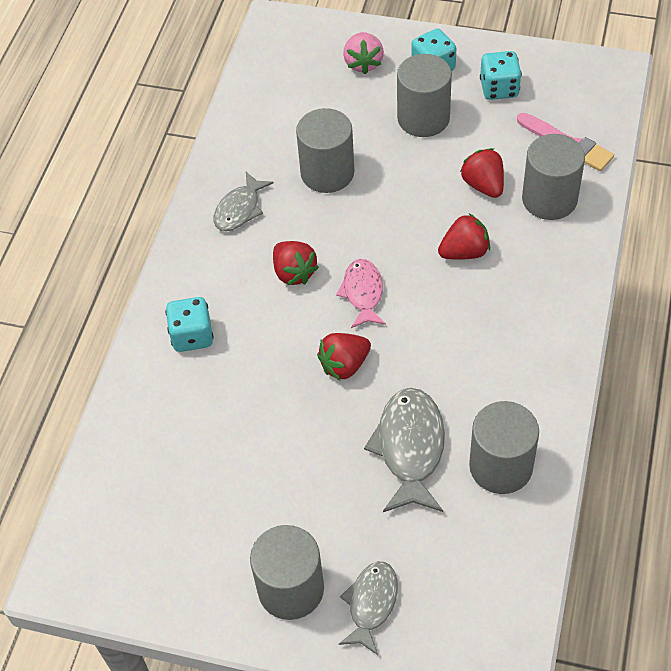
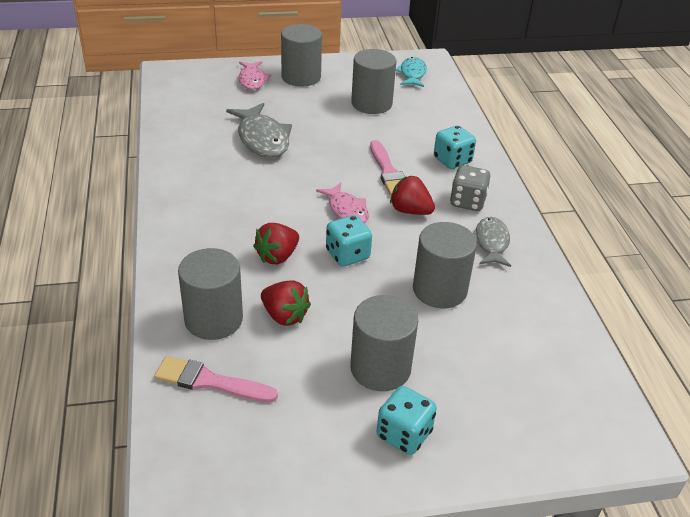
camera: 150 degrees right, 15 degrees down
(113, 543) = (412, 74): none -> turquoise fish
(223, 267) = (467, 202): none -> grey dice
(281, 339) = (388, 172): none -> pink brush
(344, 365) = (332, 168): red strawberry -> none
(363, 63) = (487, 417): pink strawberry -> none
(371, 604) = (252, 80): grey fish -> pink fish
(499, 89) = (312, 429): turquoise dice -> turquoise dice (347, 255)
(501, 466) = (196, 142): grey cylinder -> grey cylinder (371, 104)

